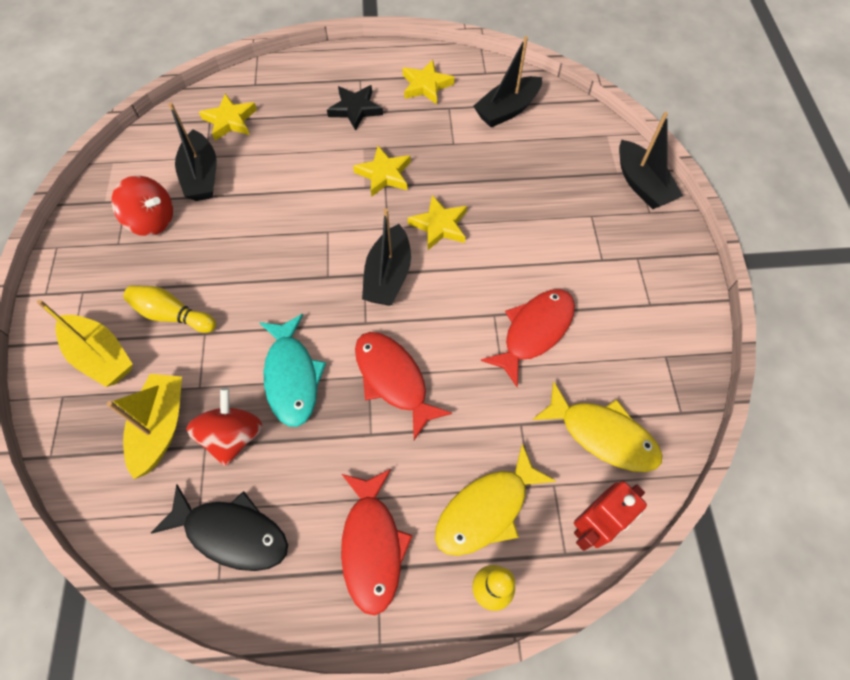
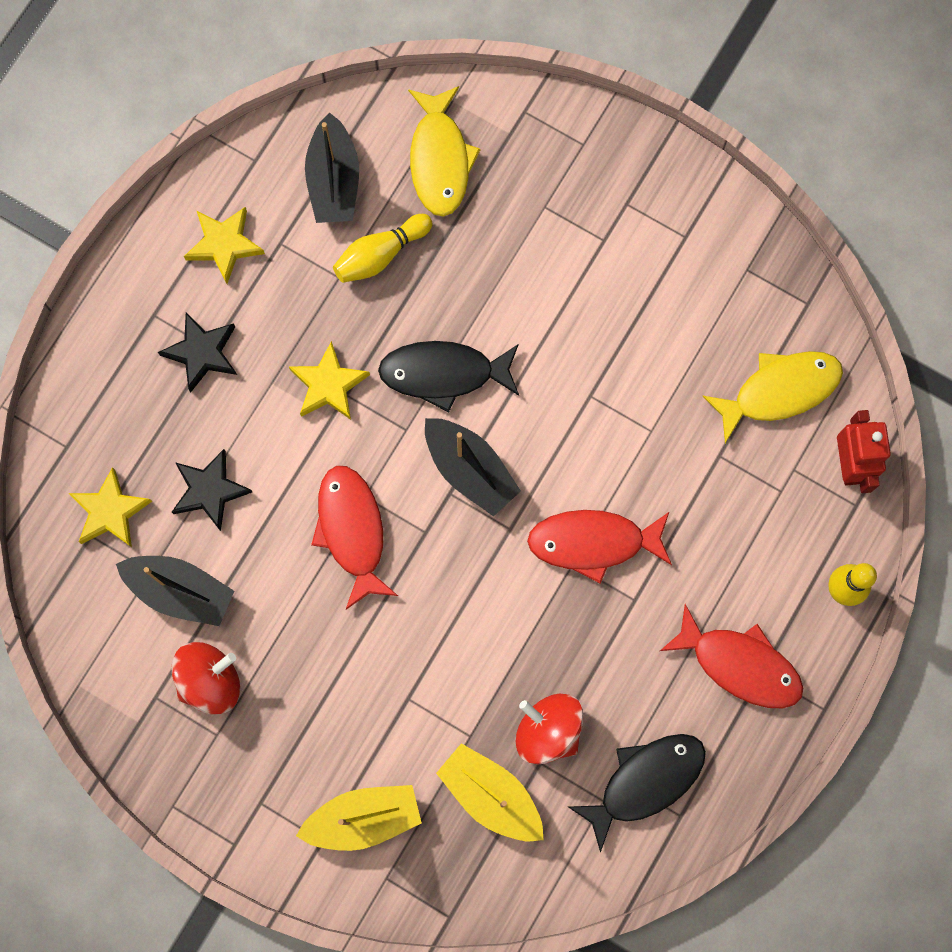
camera: 55 degrees left, 15 degrees up
(172, 315) = (361, 721): yellow bowling pin -> yellow bowling pin (380, 254)
(275, 156) = (210, 490): none -> black star
(292, 377) = (522, 638): turquoise fish -> none
(439, 225) = (443, 373): yellow star -> black fish
(486, 509) = (775, 544): yellow fish -> yellow fish (440, 159)
(534, 331) = (636, 371): red fish -> red fish (352, 531)
(642, 184) = (544, 122): black boat -> none

